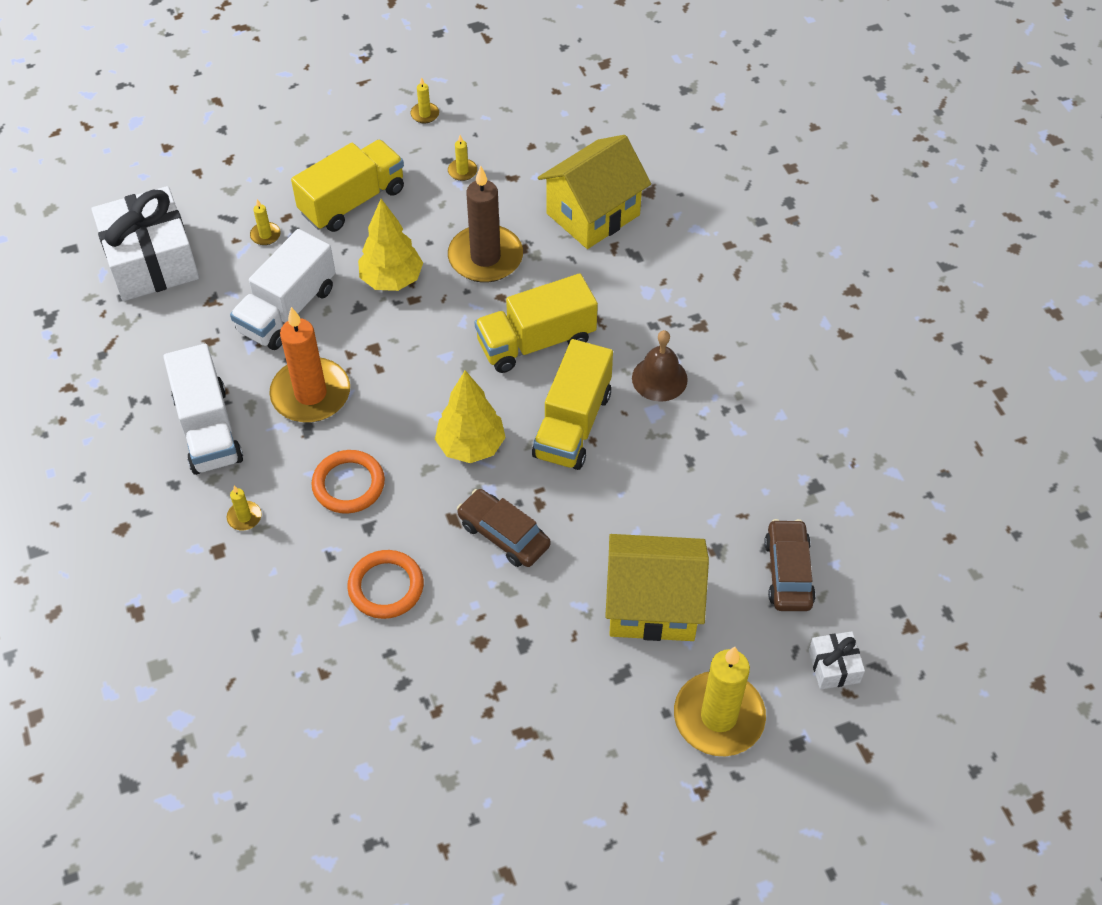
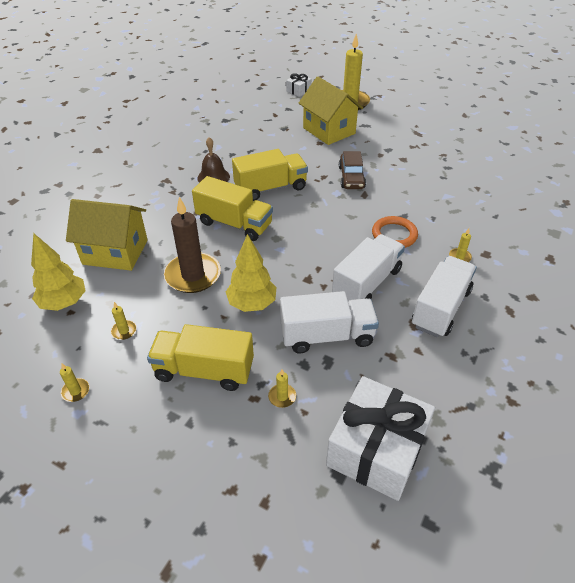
camera: 130 degrees left, 10 degrees down
(311, 394) = (366, 283): orange candle -> white truck
(386, 587) = (420, 194): orange ring -> none
(471, 446) = (321, 210): yellow tree -> yellow tree (64, 303)
(788, 572) = (273, 111): brown car -> none

